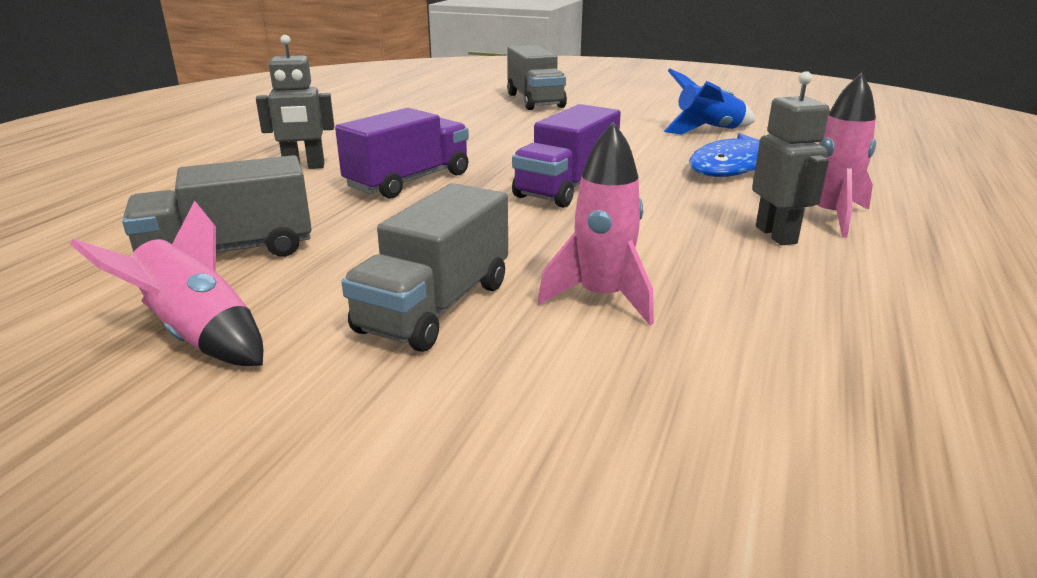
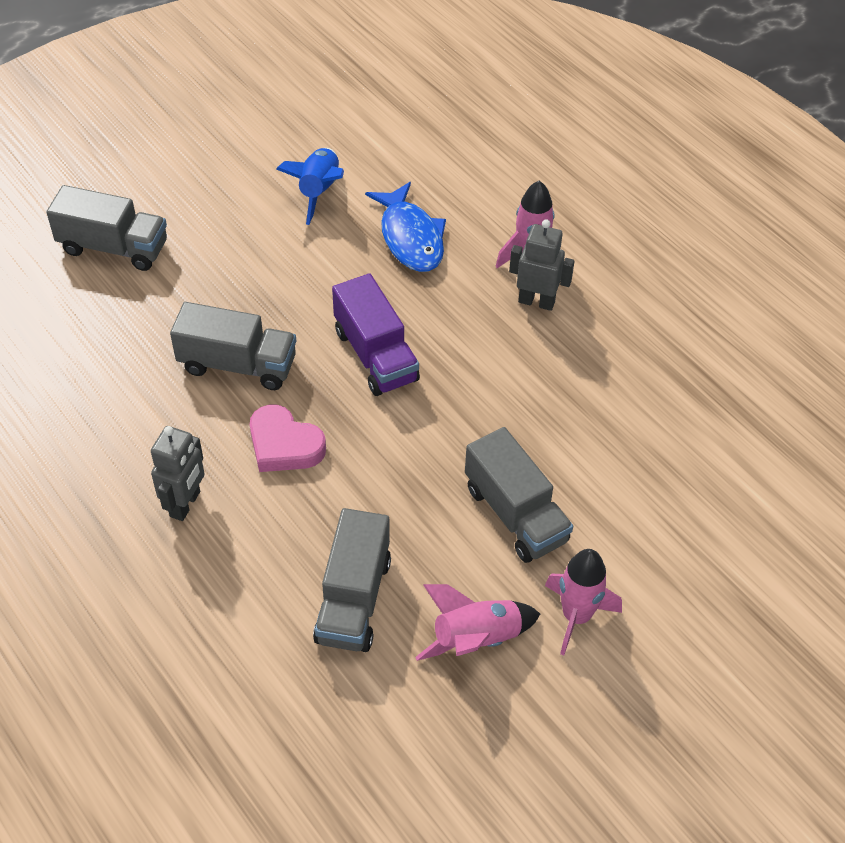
camera: 60 degrees left, 25 degrees up
(409, 181) = (284, 445): purple truck -> pink heart
(478, 149) = (237, 365): none -> grey truck
(602, 298) = (556, 433): pink rocket -> pink rocket (576, 616)

